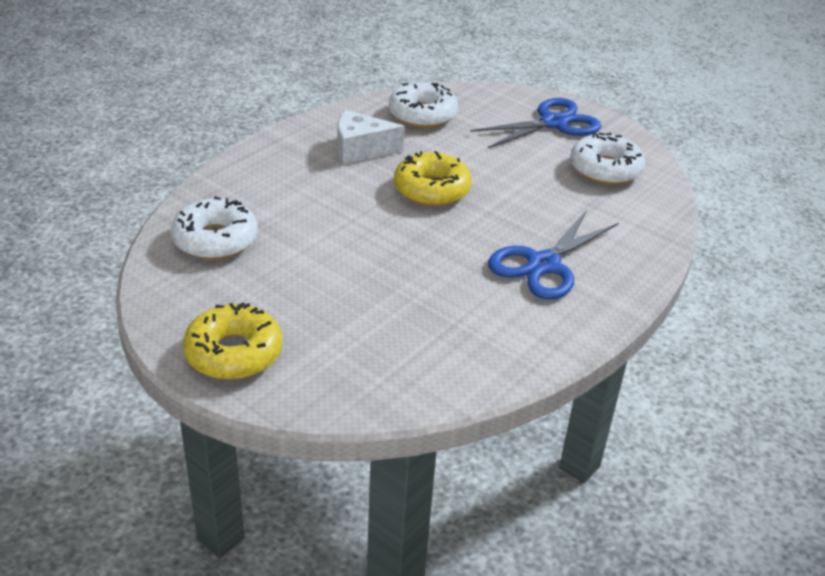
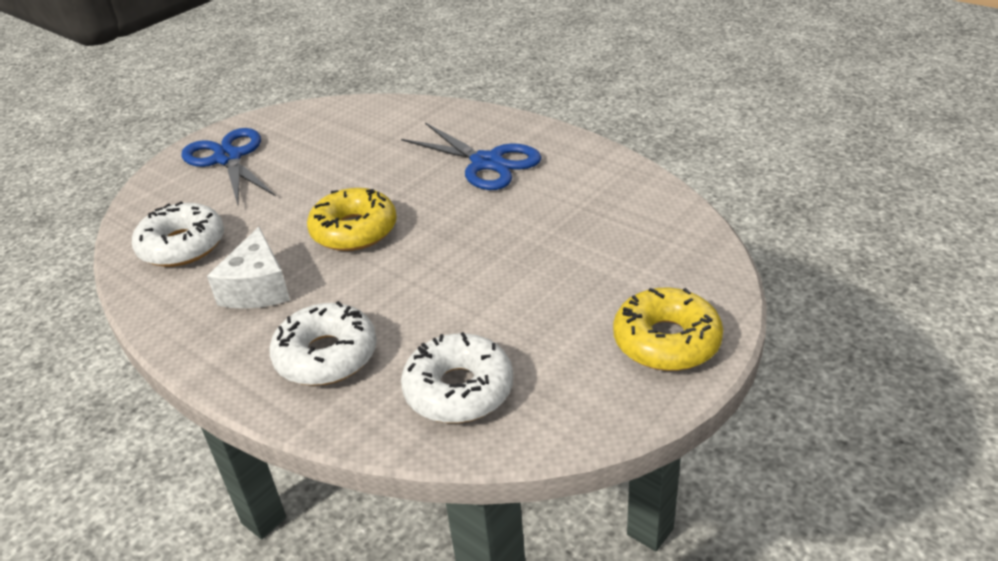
camera: 85 degrees left, 0 degrees up
(605, 169) = (326, 131): white donut -> white donut (326, 356)

